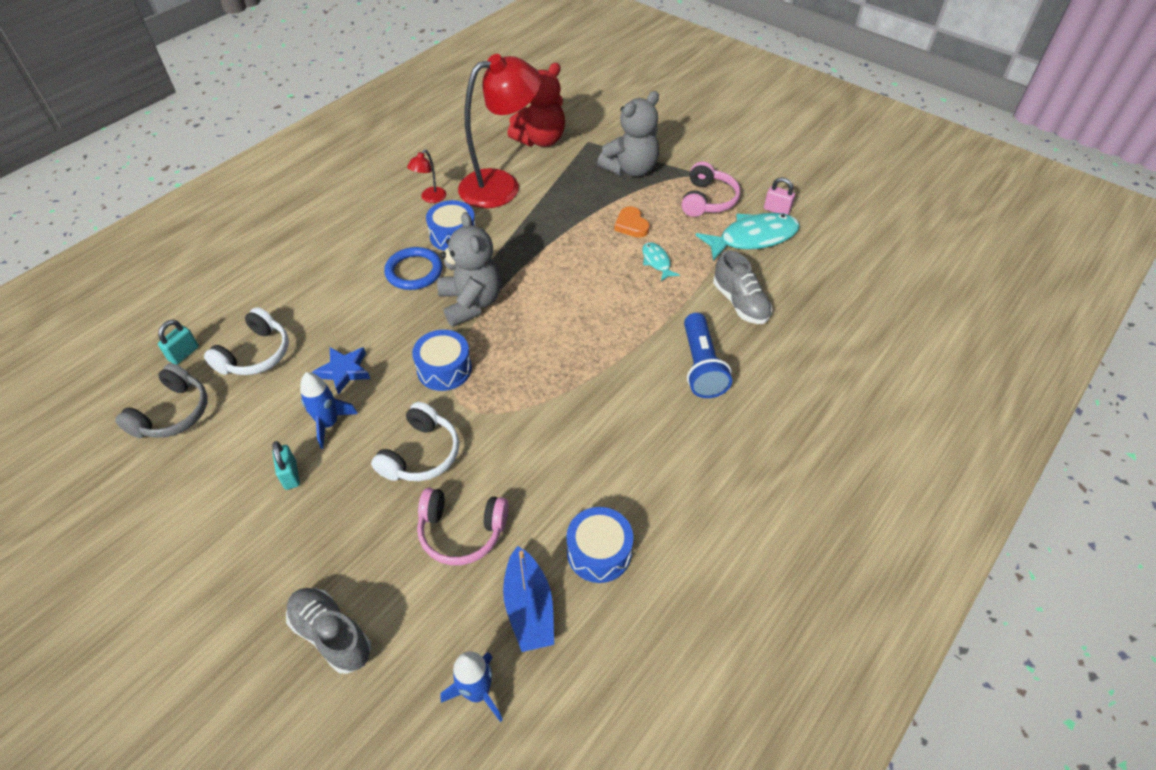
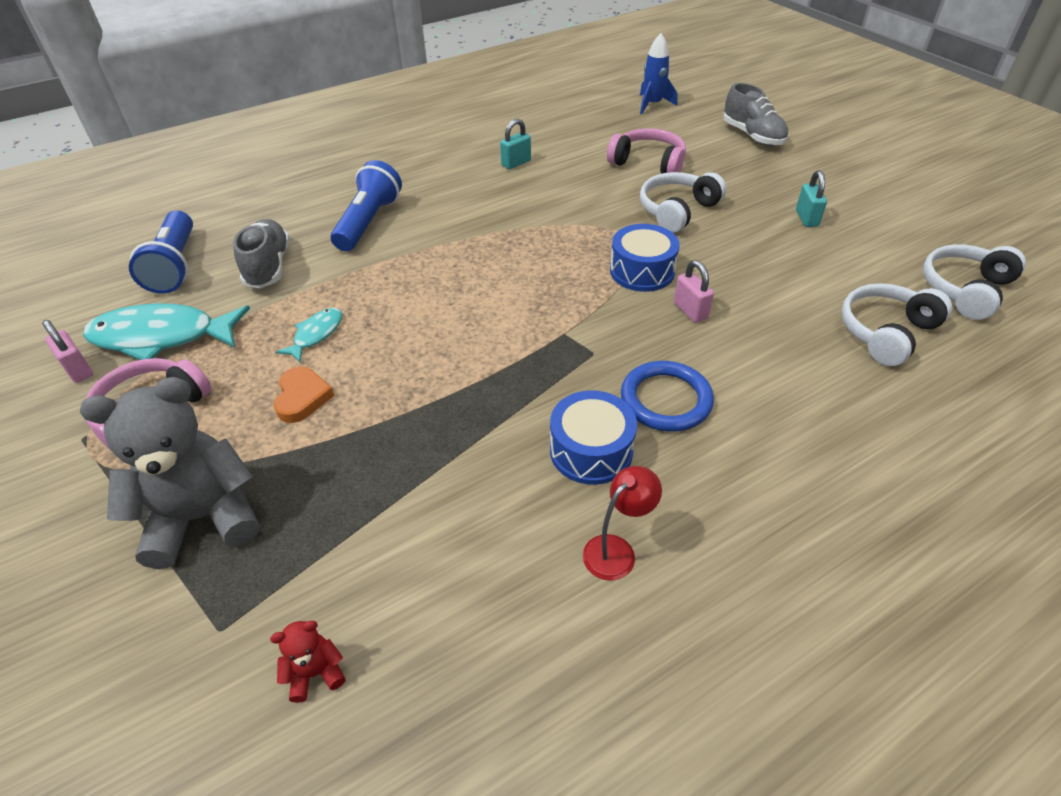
camera: 160 degrees left, 5 degrees down
(173, 413) = (965, 290): grey headphones -> white headphones
(184, 354) = (991, 353): turquoise padlock -> turquoise padlock (516, 163)
(329, 424) = (774, 248): blue rocket -> none
(344, 371) = (763, 292): blue star -> none
(402, 339) = (690, 311): none -> pink padlock
(471, 303) = (591, 335): grey teddy bear -> none
(501, 185) = (466, 546): red lamp -> none
(529, 608) = (608, 126): blue boat -> none
(540, 140) = (315, 673): red teddy bear -> red teddy bear, size x0.42
(599, 552) = (545, 138): blue drum -> none
(656, 262) = (316, 334): turquoise fish -> turquoise fish turned 150 degrees counterclockwise
(809, 287) = (175, 266): none -> blue flashlight

